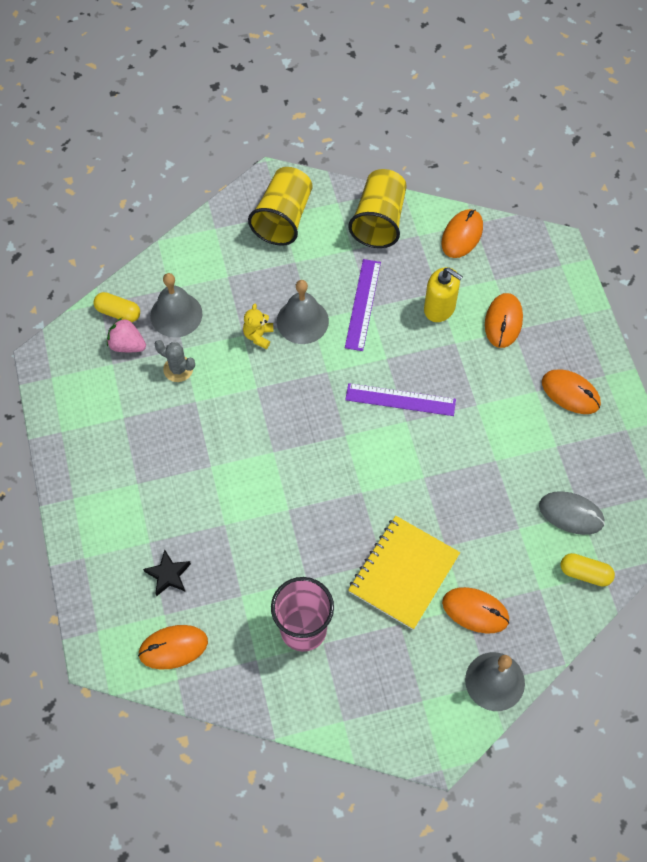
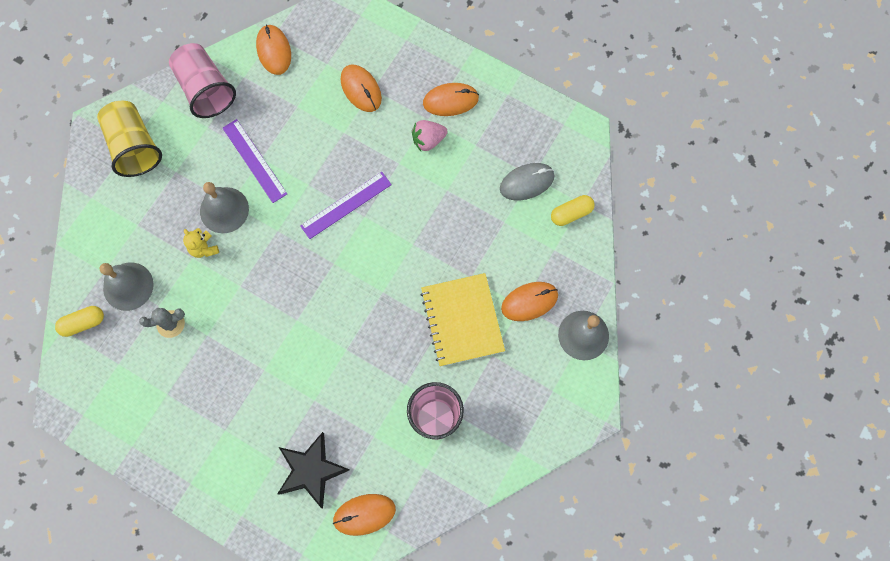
camera: 45 degrees left, 10 degrees up
(127, 345) = (115, 340): pink strawberry -> pink strawberry (428, 140)
(168, 575) = (311, 470): black star -> black star, size x1.71
(173, 648) = (364, 514): orange mouse -> orange mouse turned 45 degrees clockwise
(379, 220) = (205, 89): yellow cup -> pink cup
(439, 308) = (309, 117): yellow soap dispenser -> none

